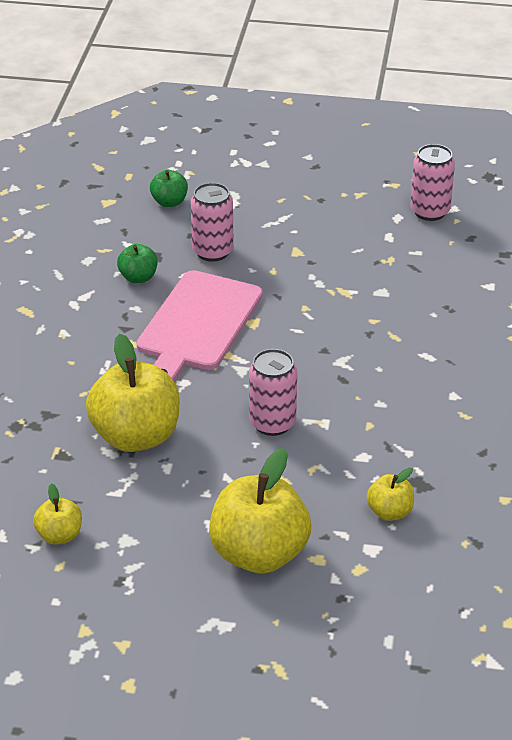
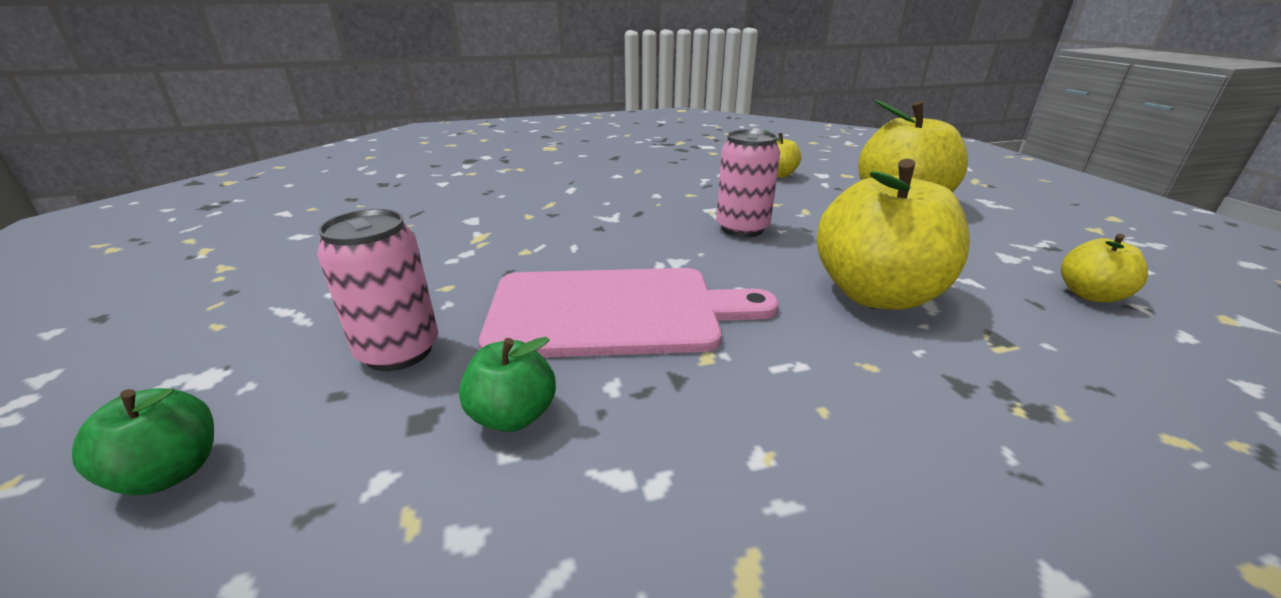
camera: 115 degrees left, 10 degrees down
(429, 211) = (288, 221): pink can -> none

